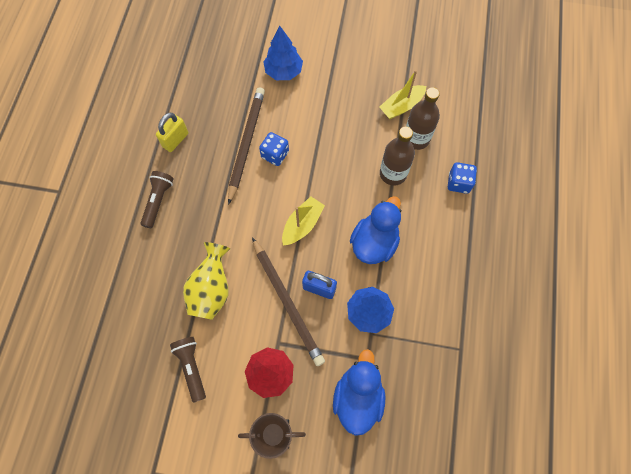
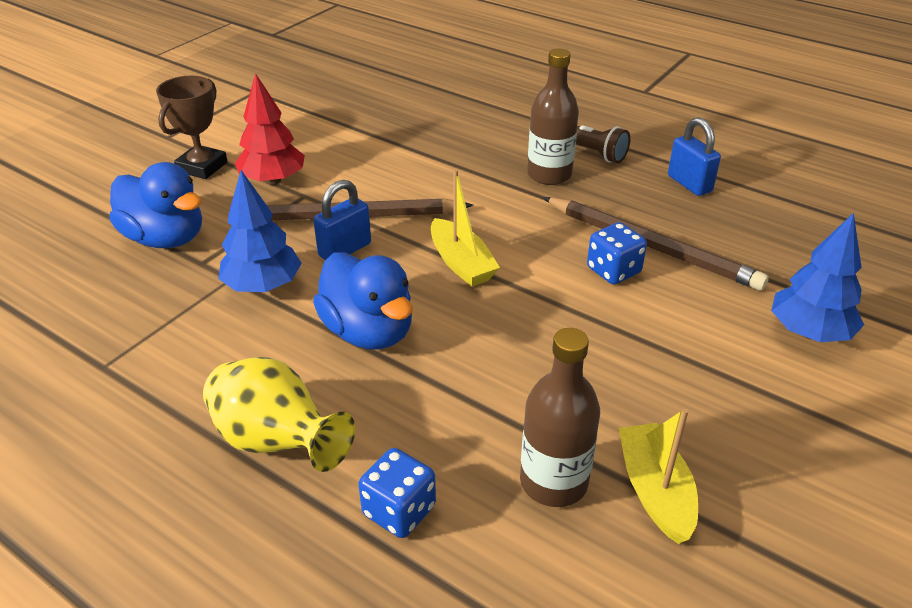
camera: 115 degrees right, 30 degrees down
(175, 140) = (689, 184): yellow padlock -> blue padlock
(192, 367) = (339, 132): brown flashlight -> none
(212, 290) = (424, 164): yellow vase -> yellow vase (277, 442)
(393, 173) = (488, 408): brown bottle -> brown bottle (549, 175)

